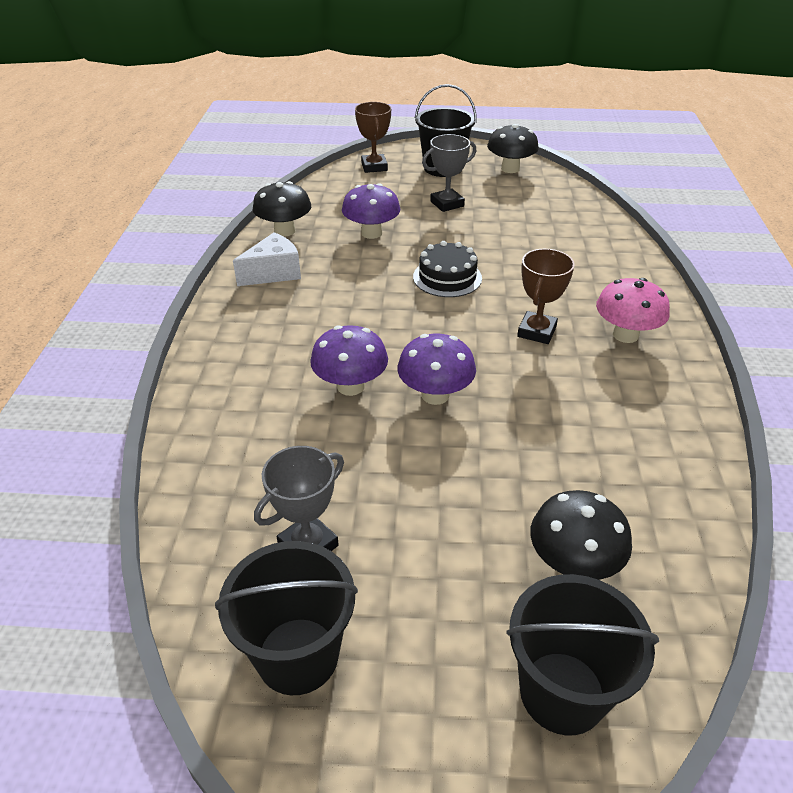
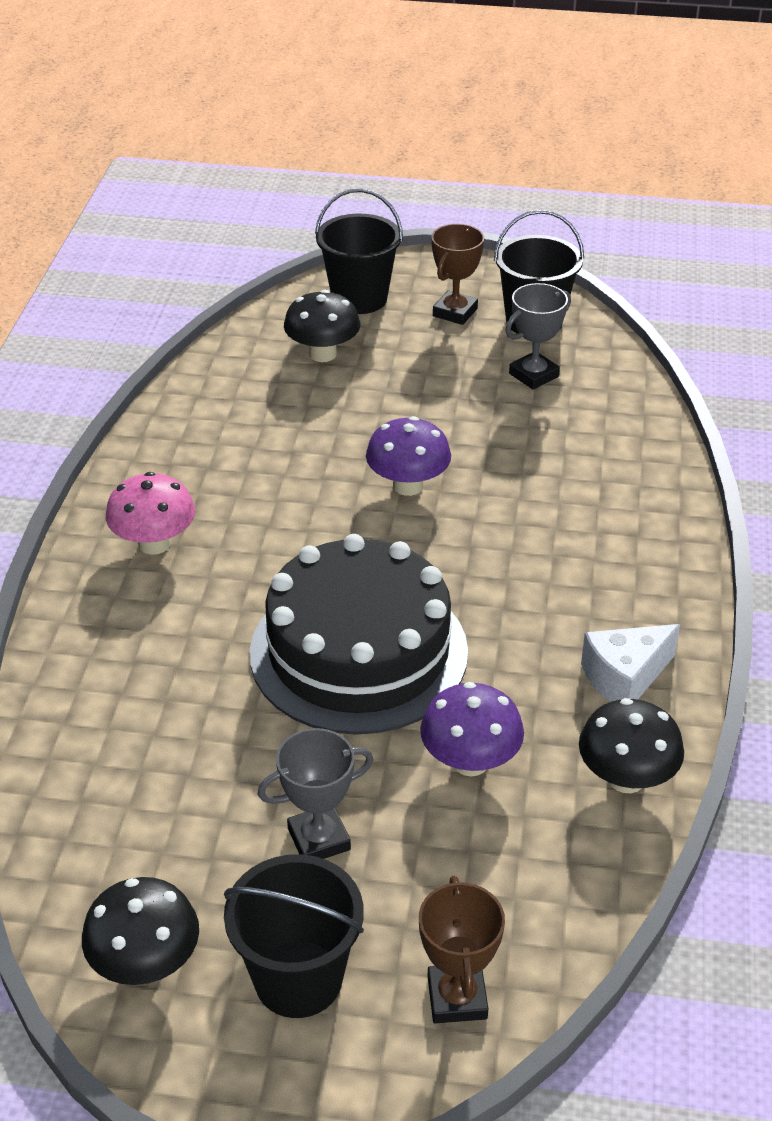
camera: 175 degrees left, 0 degrees up
(350, 386) = (501, 500): purple mushroom -> none
(447, 277) = (358, 652): black cake -> black cake, size x2.09
(536, 331) = (264, 555): brown trophy -> brown trophy (455, 312)

